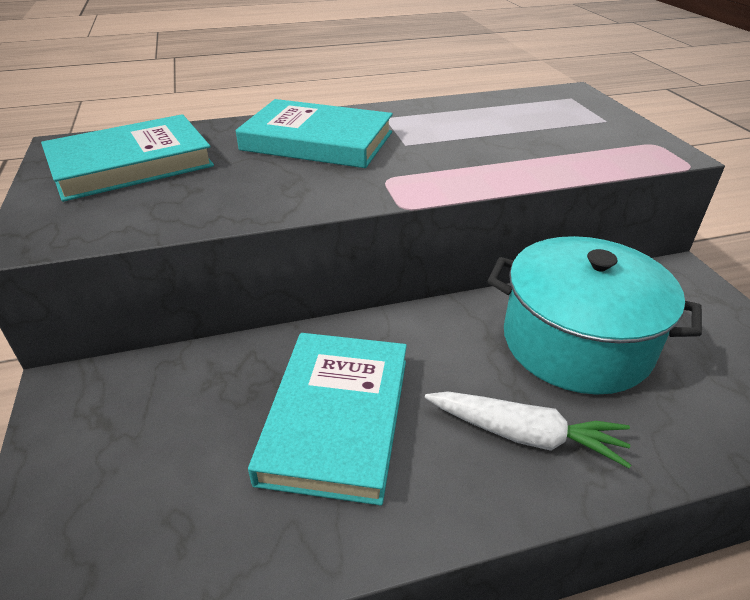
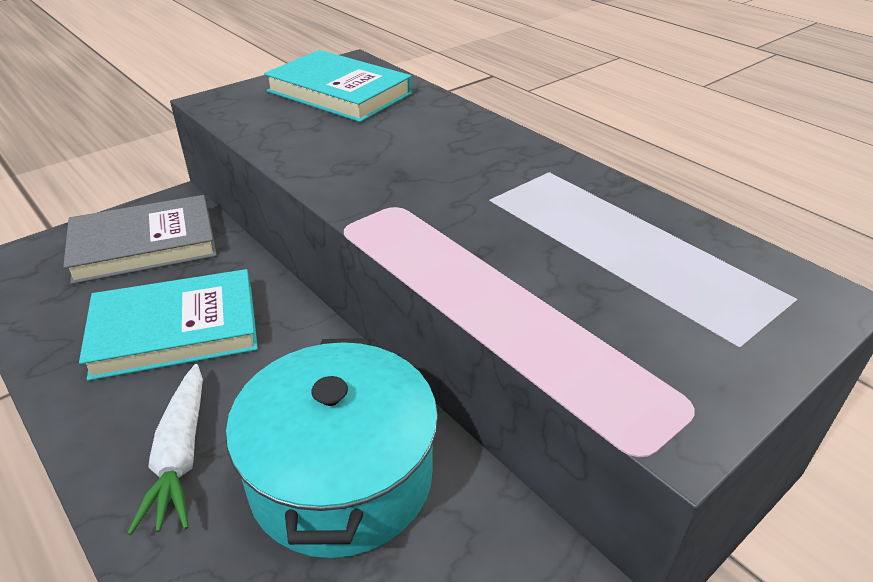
camera: 65 degrees right, 0 degrees up
(141, 429) = (144, 245): none -> grey book
(317, 141) = (451, 151): turquoise book -> none

